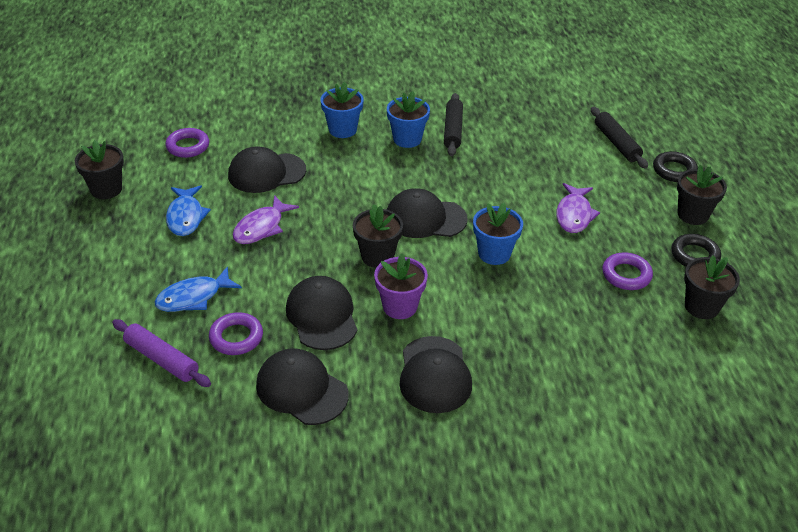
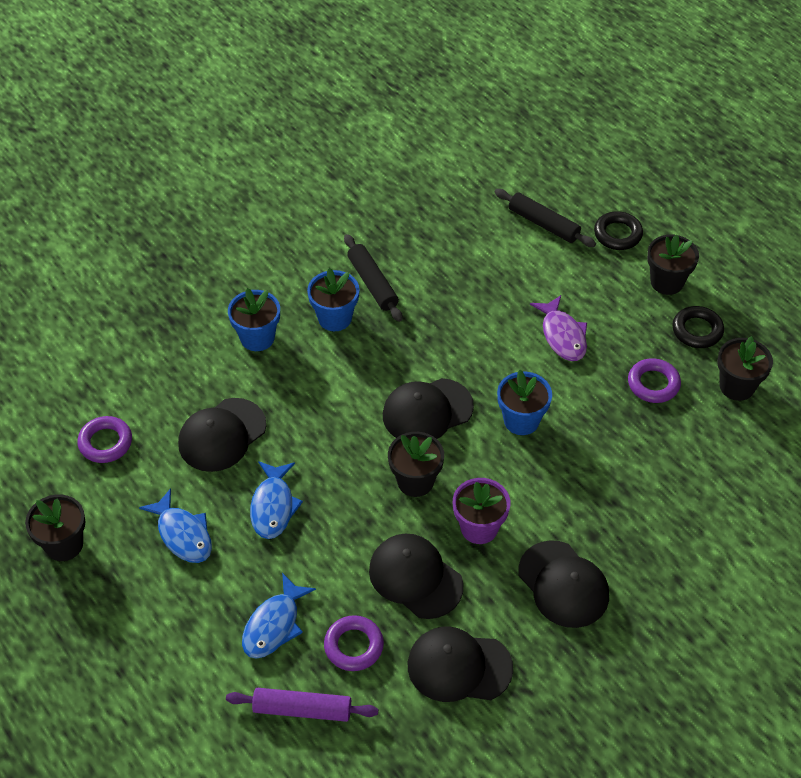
camera: 30 degrees left, 10 degrees up
(261, 227) = (273, 506): purple fish -> blue fish

